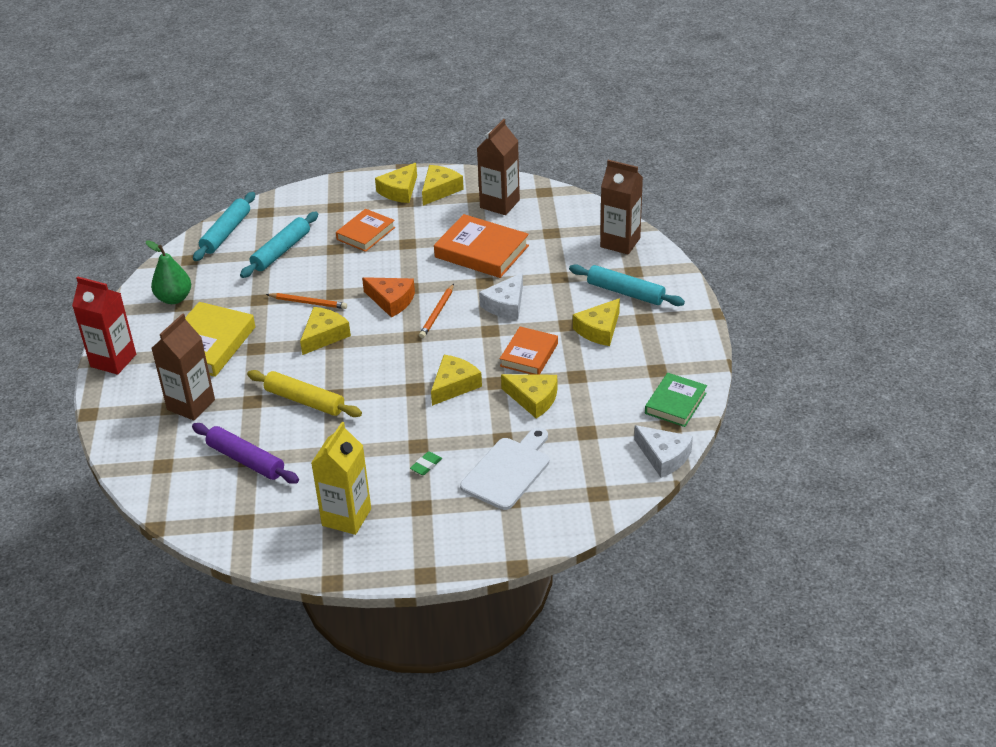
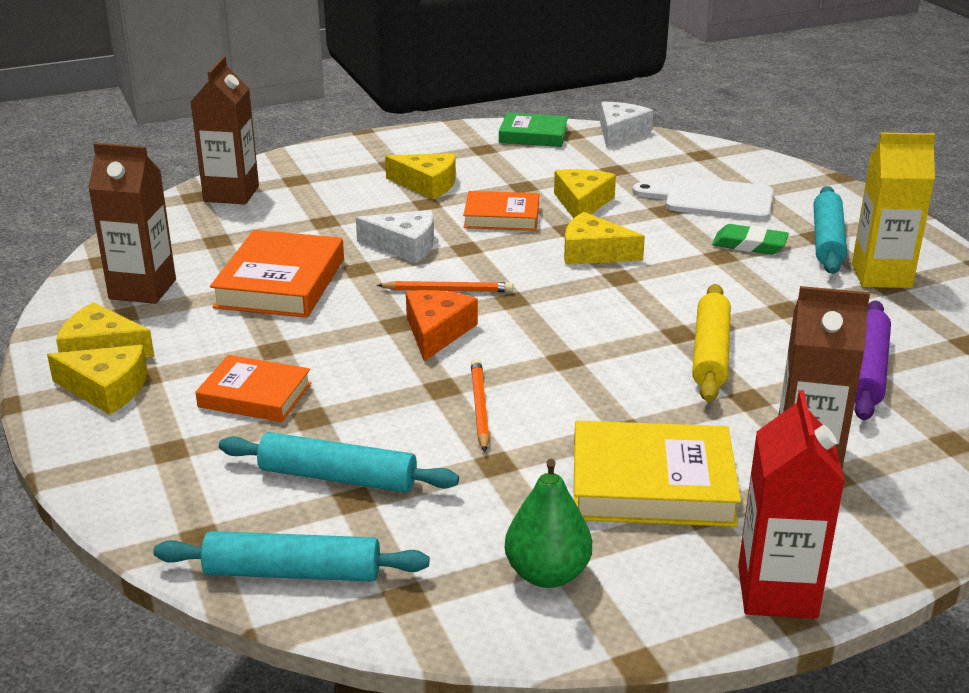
camera: 110 degrees left, 10 degrees down
(324, 336) = (555, 371): yellow cheese -> none
(426, 465) = (749, 245): green eraser -> green eraser, size x1.59
(625, 292) = (343, 179): turquoise rolling pin -> turquoise rolling pin (827, 240)

